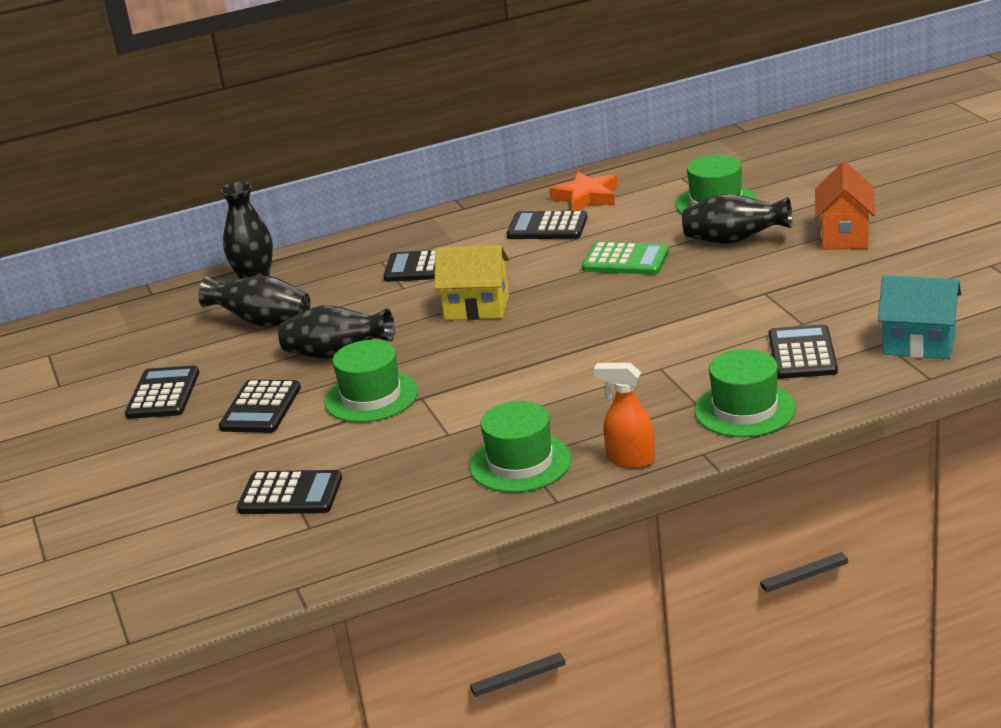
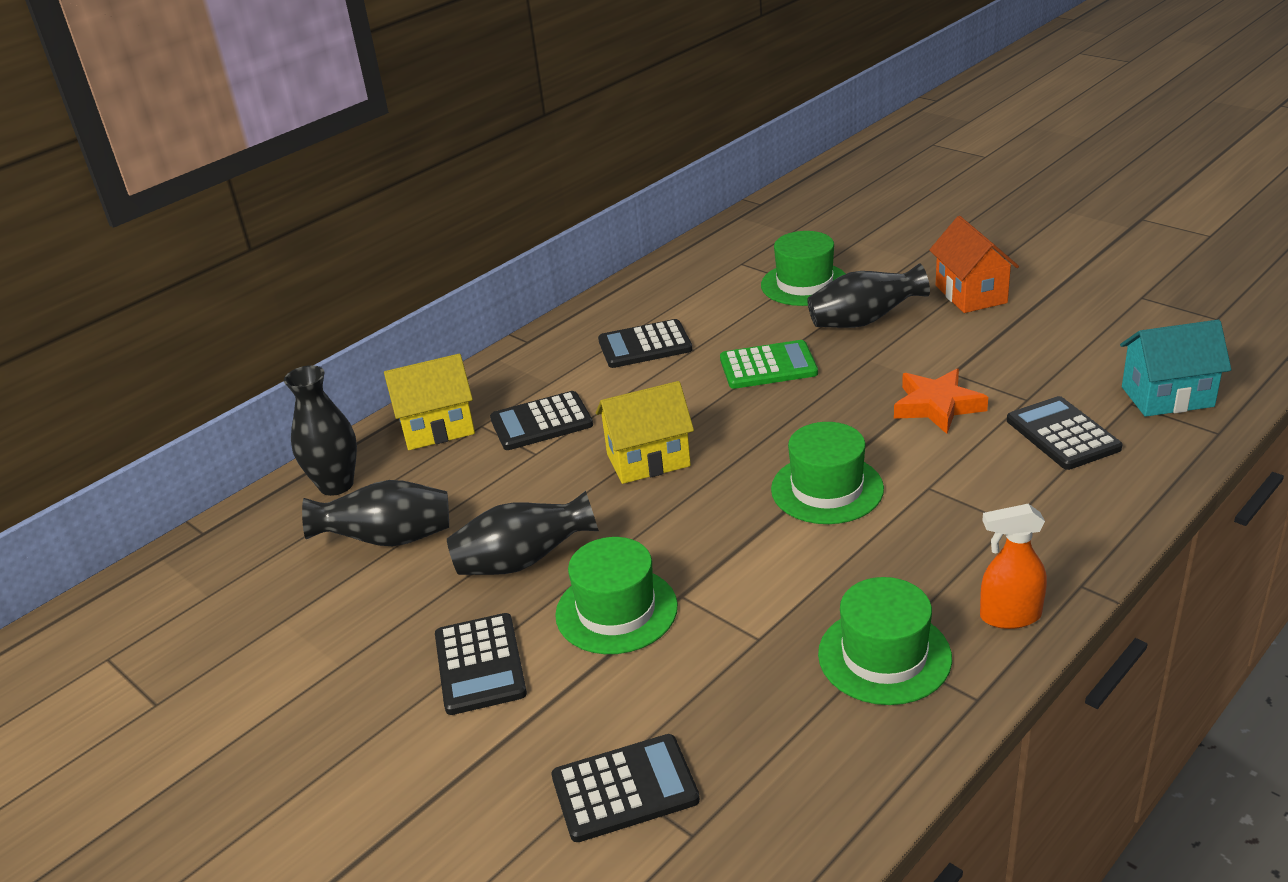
camera: 25 degrees left, 5 degrees up
(163, 394) = (324, 678): black calculator -> none
(350, 257) = (437, 428): none -> yellow house
(586, 197) = (658, 303): orange star -> orange star (937, 406)
(745, 410) = (1071, 517): green hat -> green hat (827, 489)

